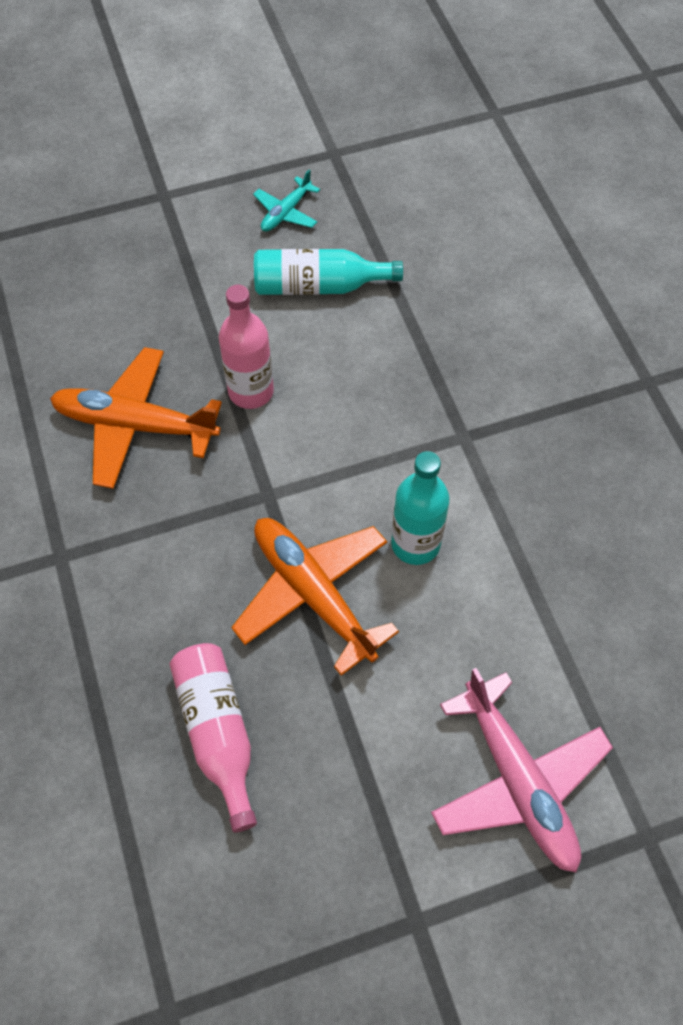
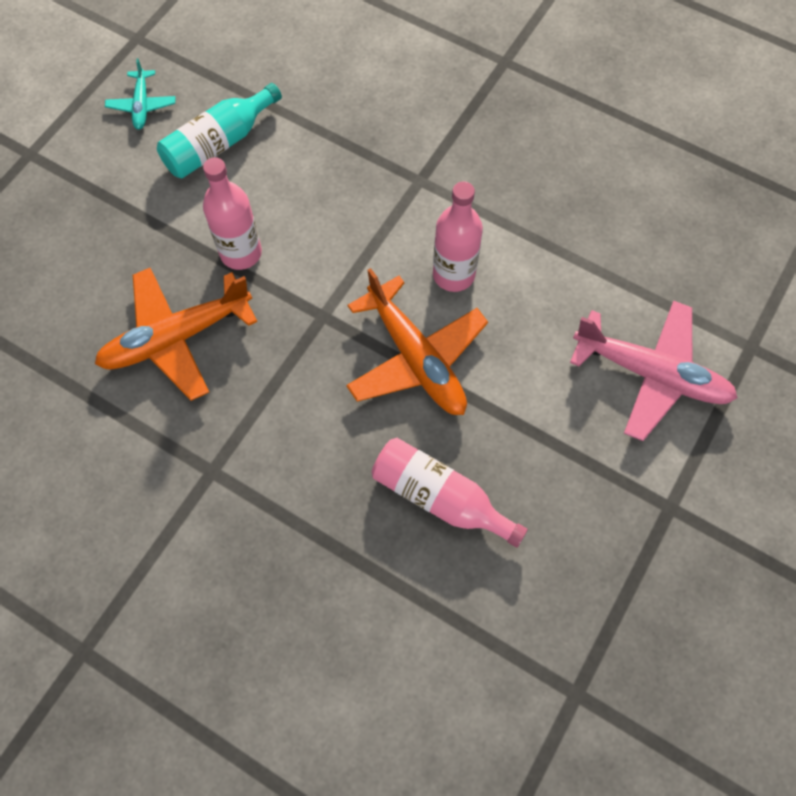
camera: 40 degrees left, 5 degrees up
(312, 593) = (416, 358): orange plane -> orange plane turned 135 degrees counterclockwise
(415, 544) = (453, 274): turquoise bottle -> pink bottle

